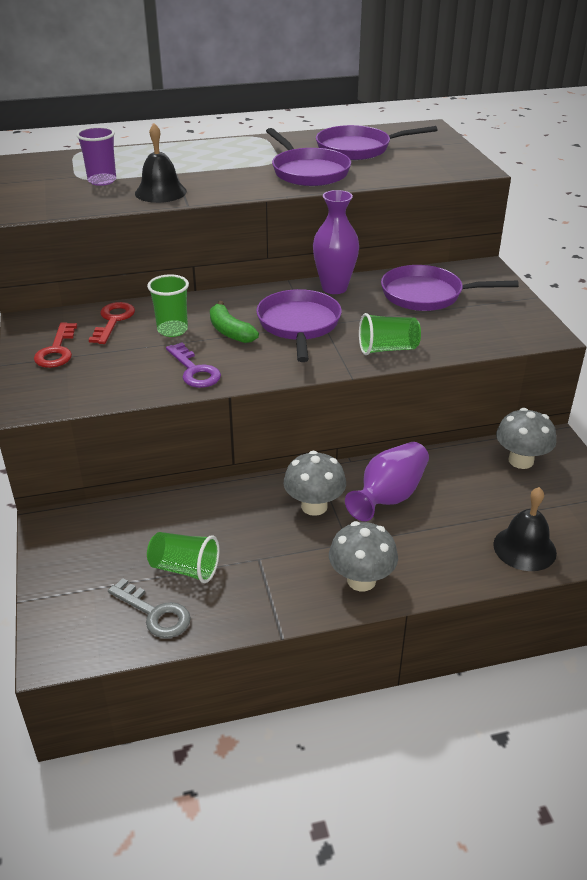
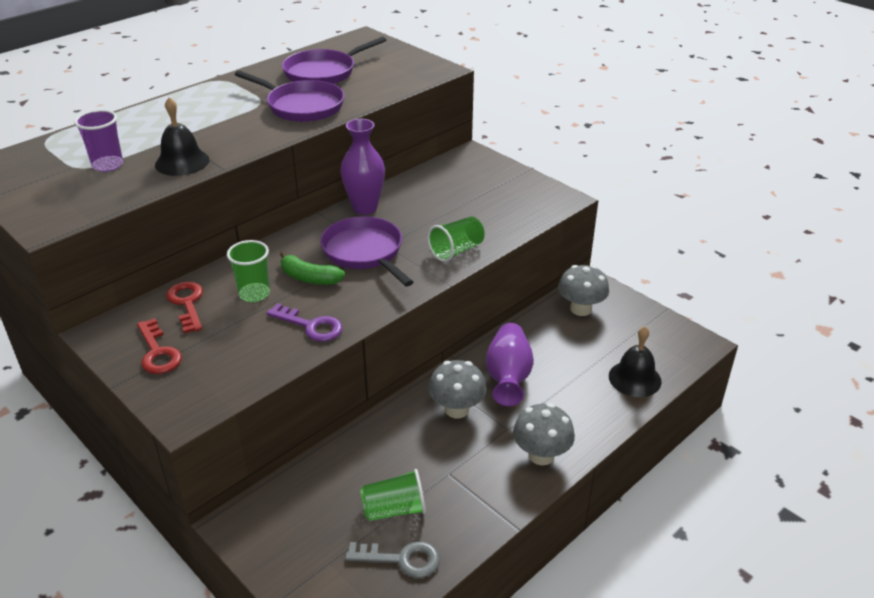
camera: 30 degrees left, 0 degrees up
(427, 295) = (446, 191): purple pan -> none

